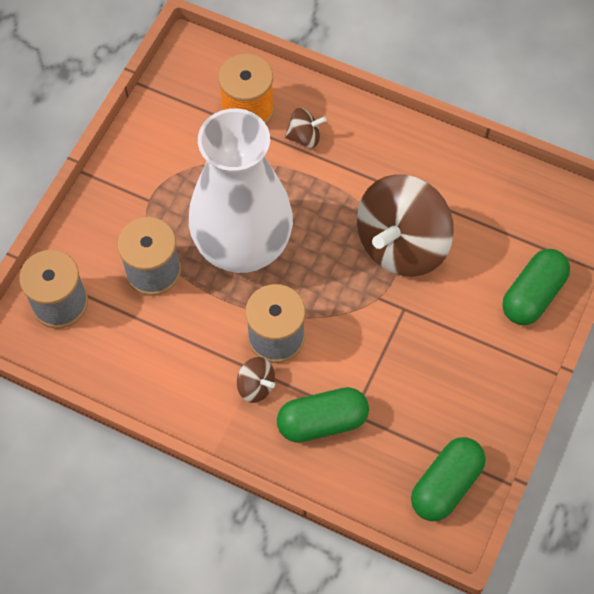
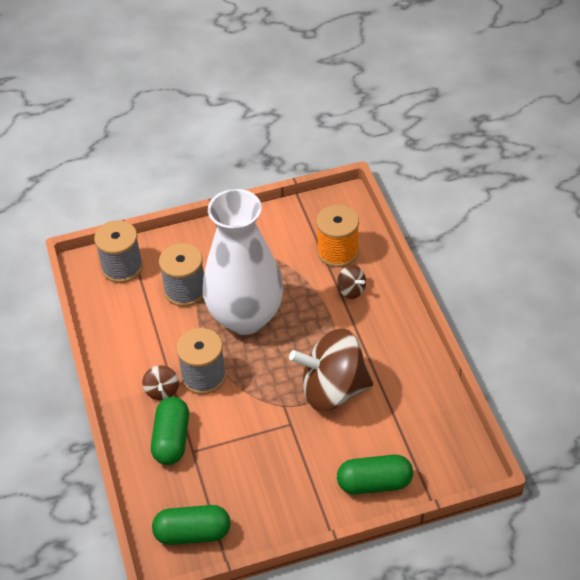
camera: 50 degrees right, 15 degrees down
(322, 422) = (171, 439): green capsule -> green capsule turned 60 degrees clockwise

